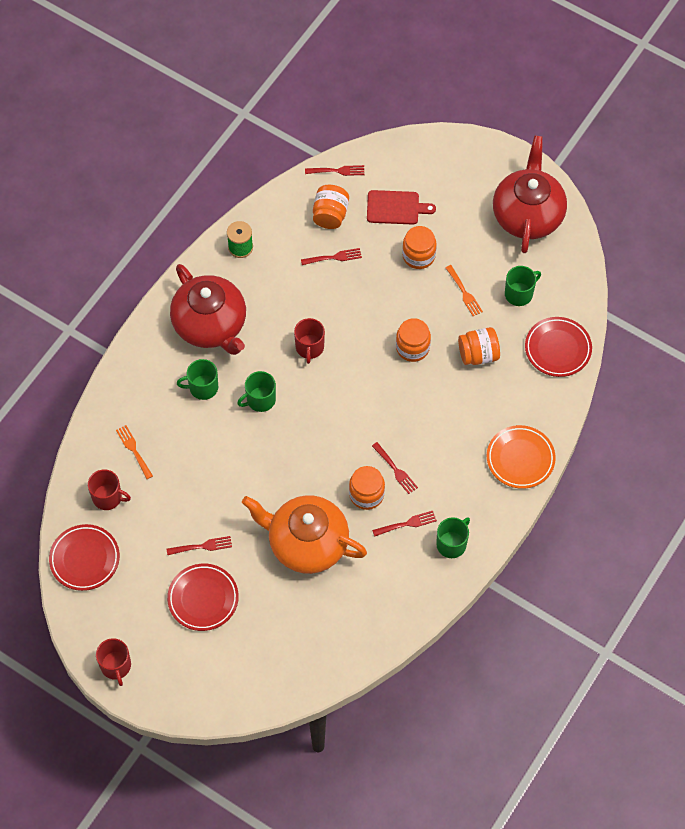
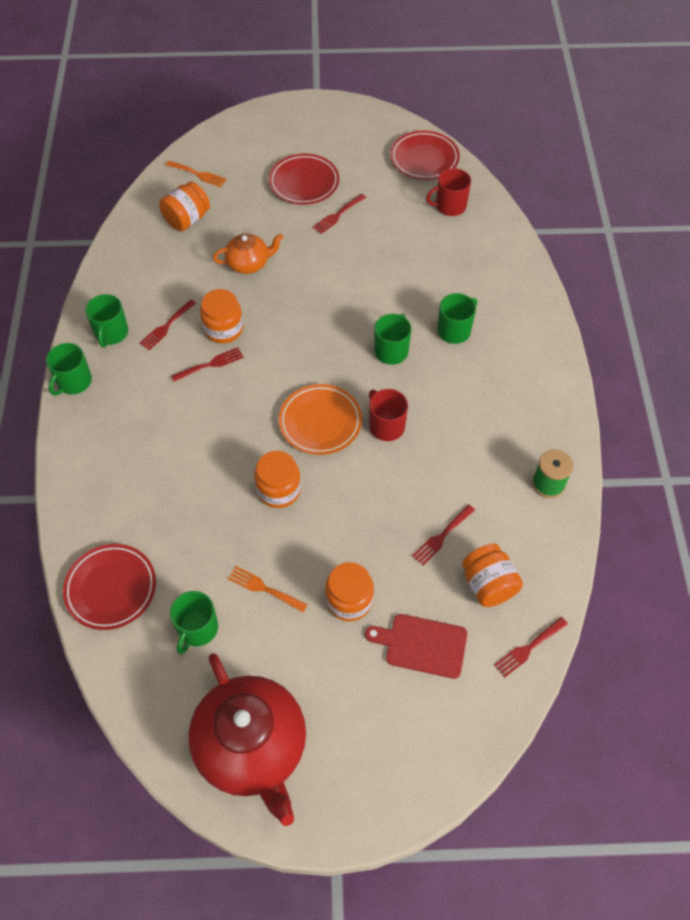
camera: 145 degrees right, 5 degrees down
(116, 666) = (332, 112): red mug -> none
(133, 450) = (464, 249): orange fork -> orange fork (198, 174)
(210, 325) = (501, 388): red teapot -> none
(307, 543) = (249, 263): orange teapot -> orange teapot, size x0.51
(395, 207) = (422, 645): red cutting board -> red cutting board turned 45 degrees clockwise
(396, 470) = (210, 364): red fork -> red fork turned 135 degrees clockwise
(478, 354) = (201, 526): orange jar -> orange jar (187, 219)
(503, 517) = (74, 382): none -> green mug
(520, 459) = (87, 445): orange plate -> orange plate (320, 422)

